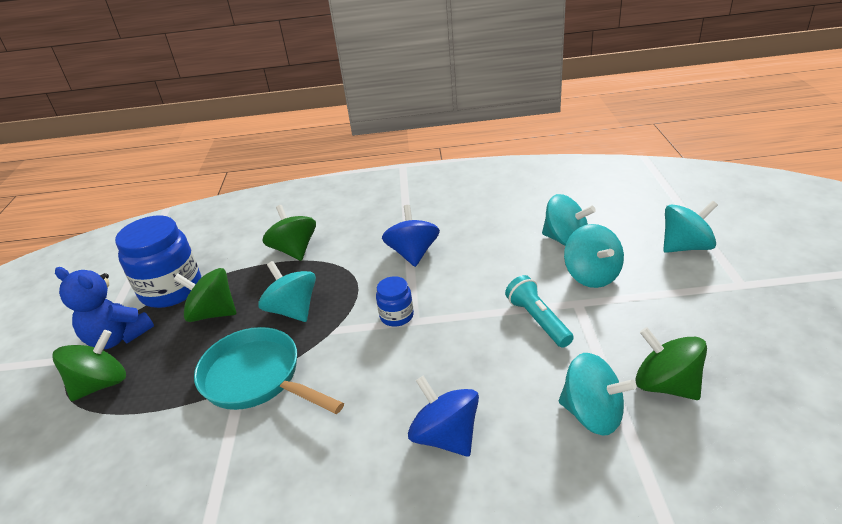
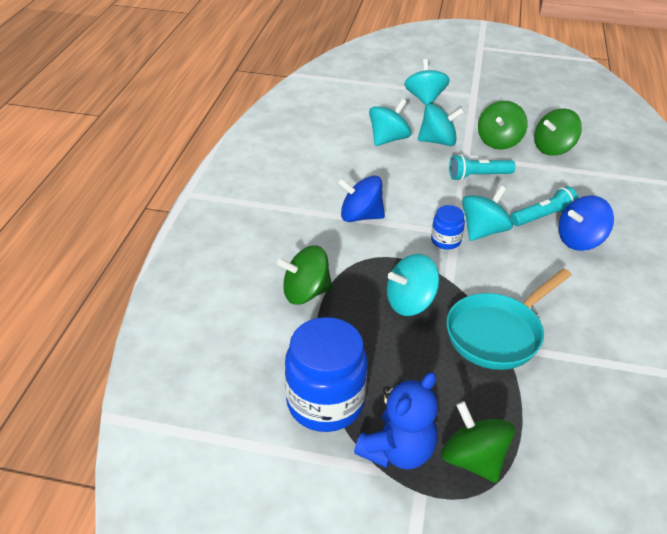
camera: 80 degrees left, 5 degrees up
(213, 313) = (389, 364): green spinning top -> green spinning top (499, 141)
(482, 392) = (543, 217): none -> turquoise flashlight
(592, 414) = (571, 180): turquoise spinning top -> turquoise spinning top (483, 231)

